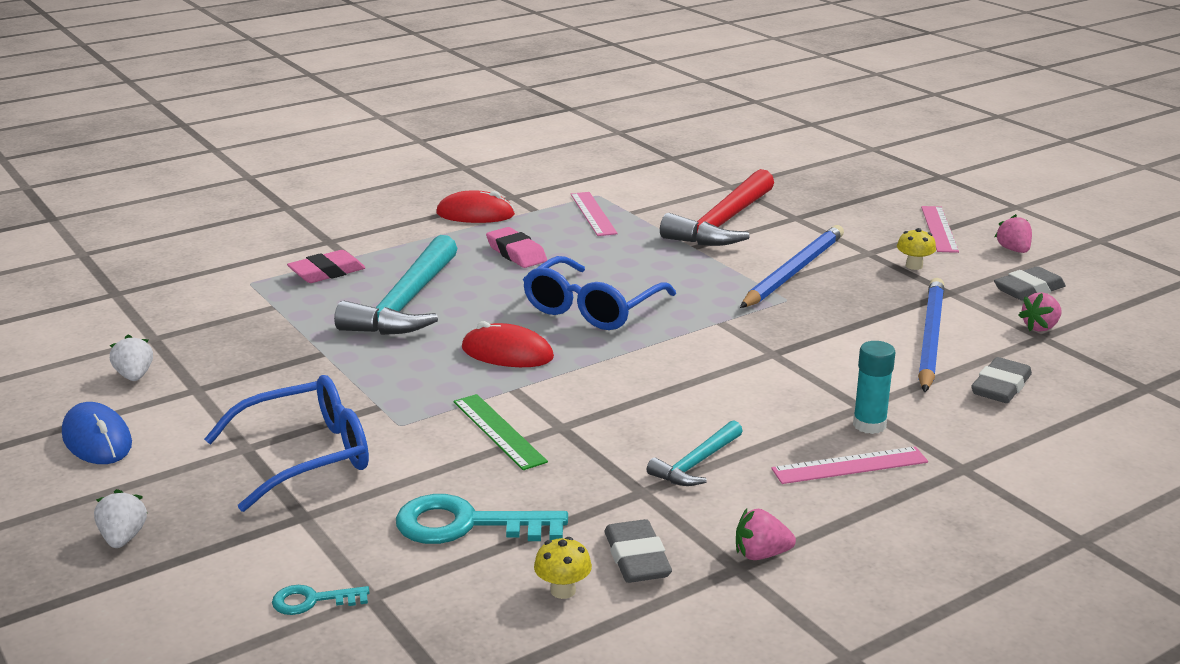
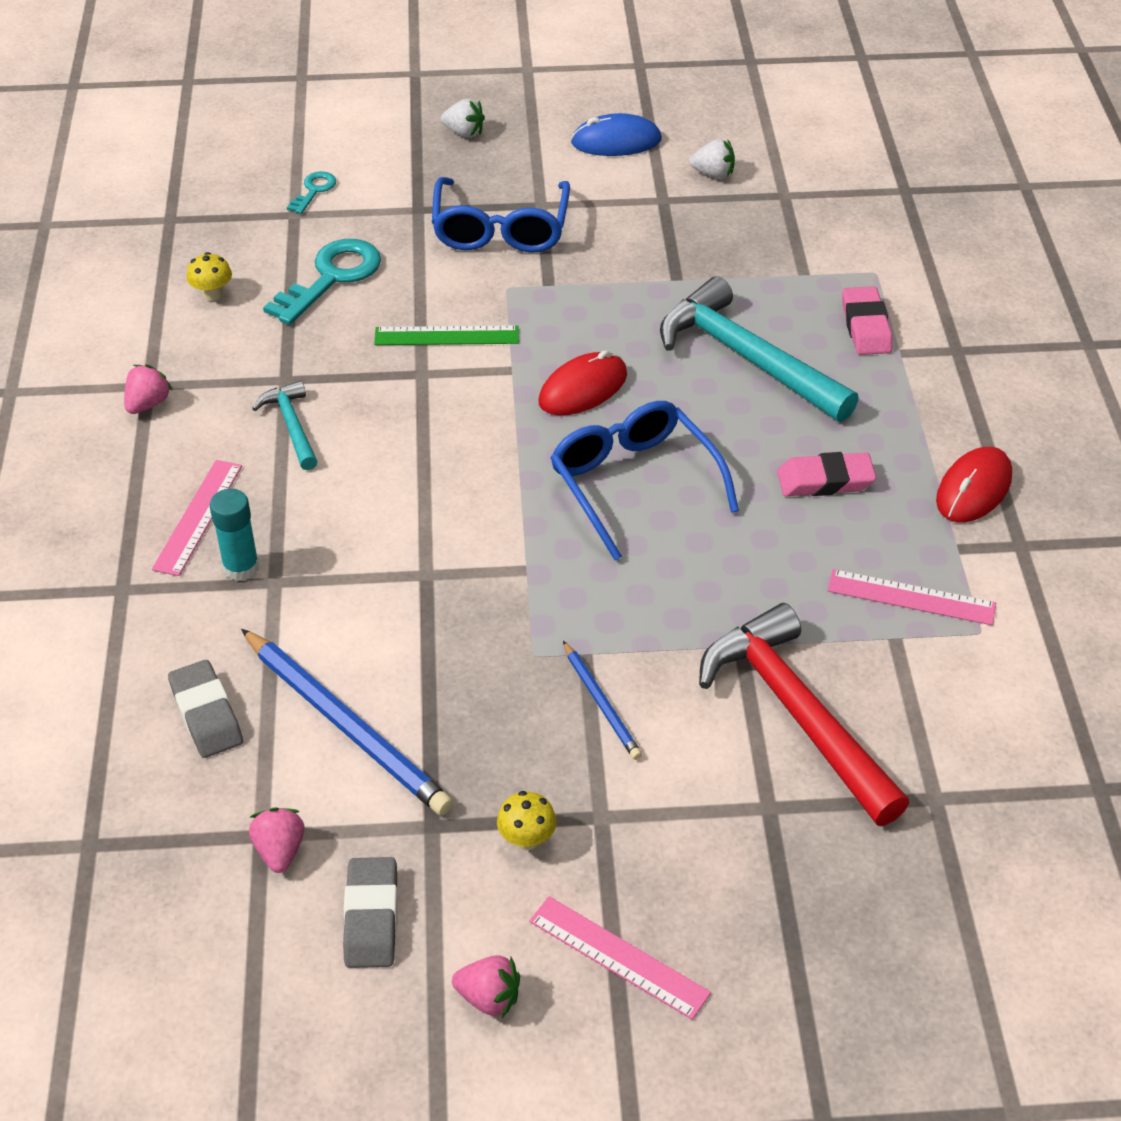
camera: 120 degrees right, 20 degrees up
(637, 558) = (209, 341): grey eraser -> none
(793, 271) = (601, 703): blue pencil -> blue pencil, size x0.52

